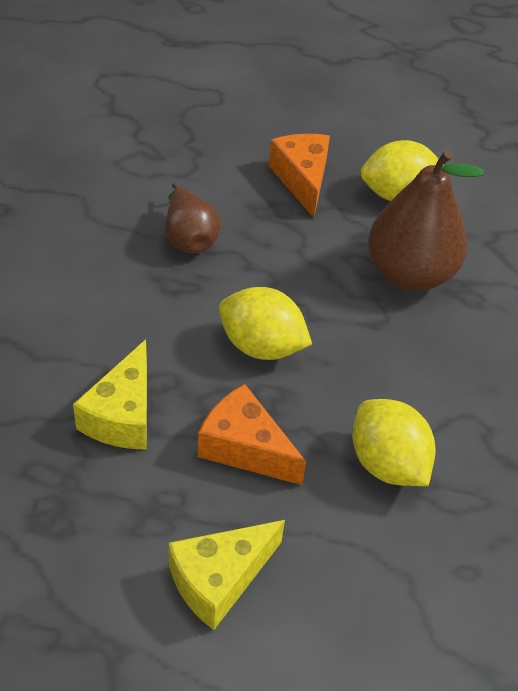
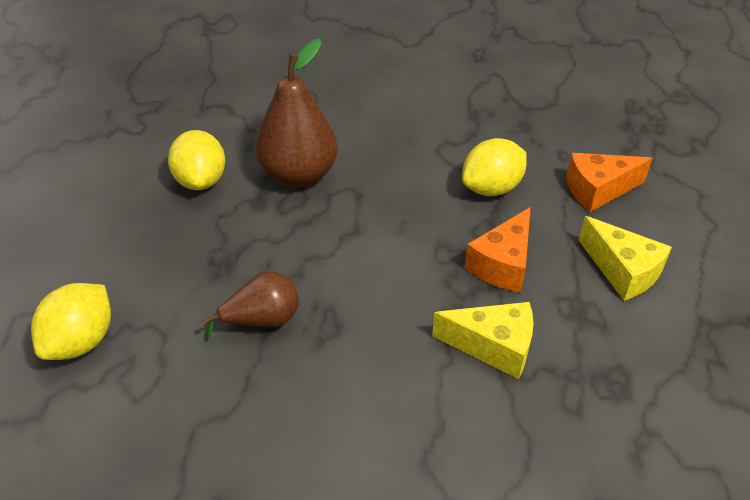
camera: 90 degrees left, 5 degrees down
(261, 346) = (394, 260): yellow lemon -> yellow lemon (81, 341)
(302, 180) = (178, 242): orange cheese -> orange cheese (598, 190)

